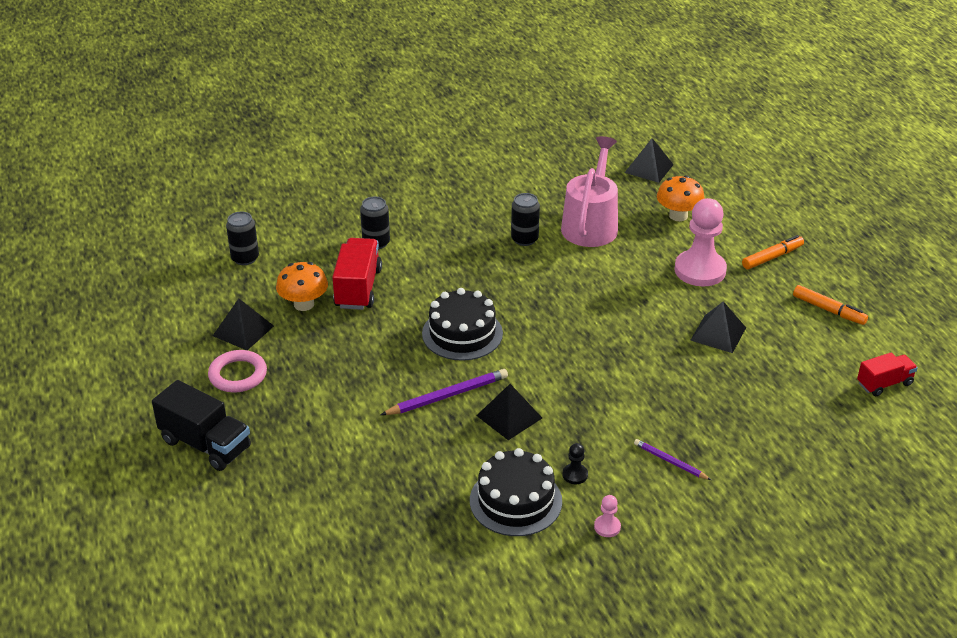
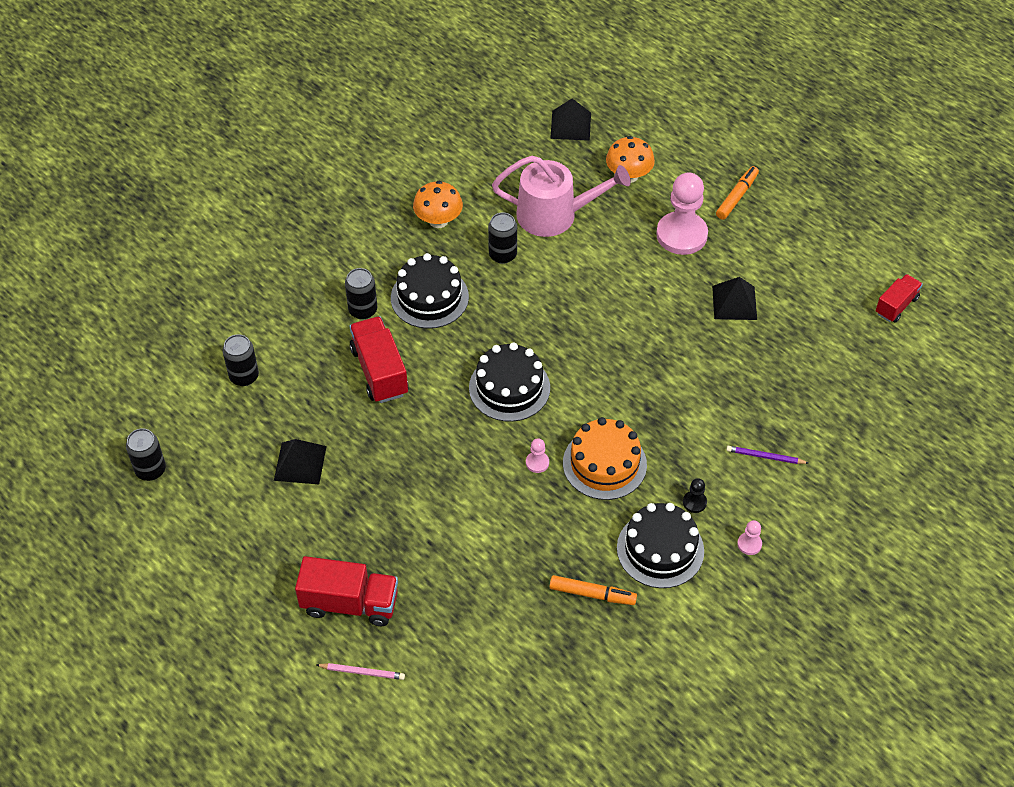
camera: 25 degrees left, 15 degrees up
(122, 297) = (150, 470): none -> black can
(176, 499) = (362, 672): none -> pink pencil
(205, 444) = (350, 603): black truck -> red truck
(238, 375) = (329, 515): pink ring -> none
(304, 304) = (339, 410): orange mushroom -> orange mushroom (438, 220)
(439, 250) = (429, 297): none -> black cake
(447, 396) = (537, 463): purple pencil -> pink pawn
(509, 416) = (604, 464): black pyramid -> orange cake
(591, 224) = (554, 215): pink watering can -> pink watering can turned 105 degrees clockwise
(828, 310) = (813, 241): orange marker -> orange marker (592, 594)

